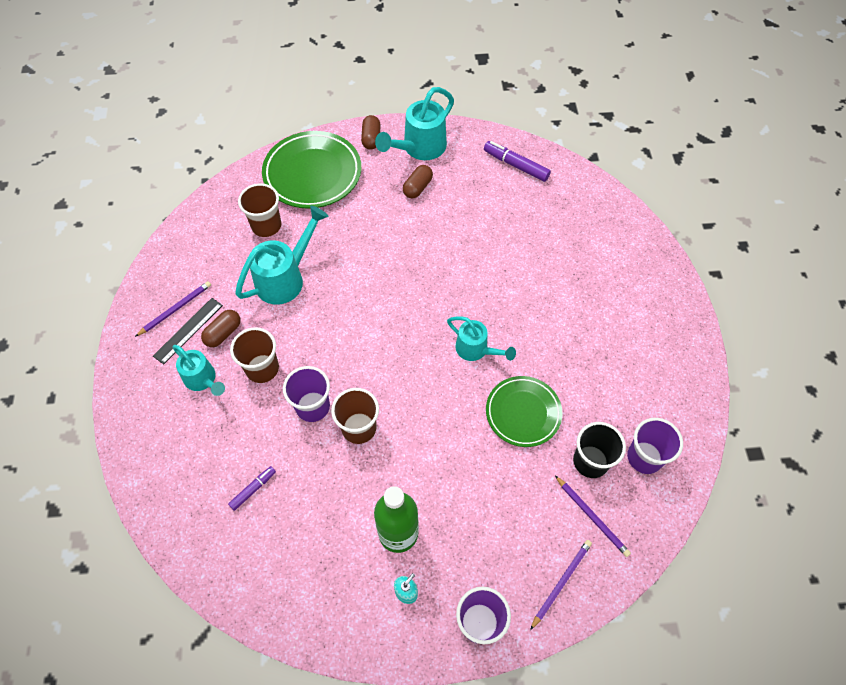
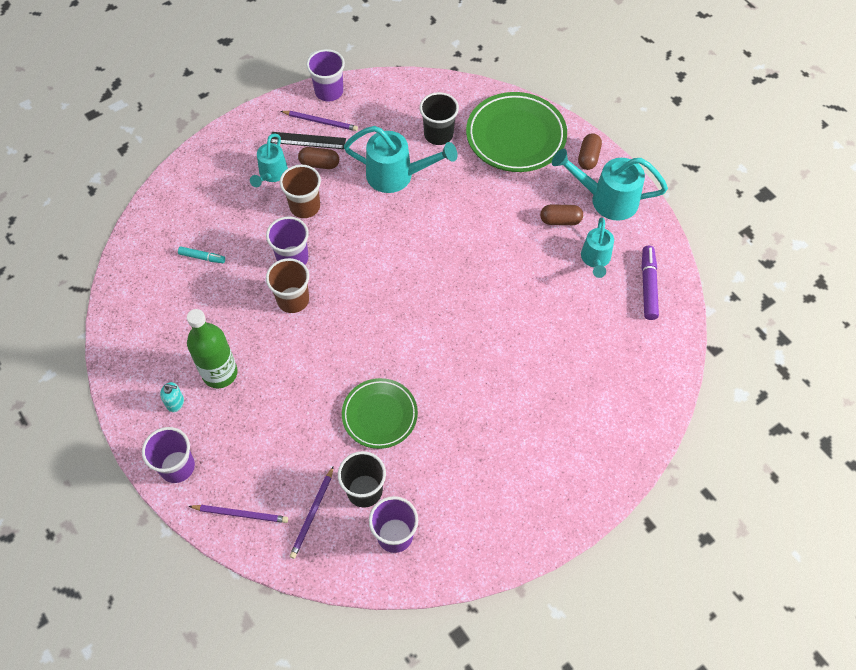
camera: 60 degrees right, 0 degrees up
(146, 285) = (329, 91): none -> purple cup
(253, 489) = (202, 257): purple marker -> turquoise marker
(266, 226) = (438, 134): brown cup -> black cup
(371, 138) = (588, 157): brown capsule -> brown capsule turned 45 degrees counterclockwise
(476, 350) = (419, 349): turquoise watering can -> turquoise watering can (595, 259)

